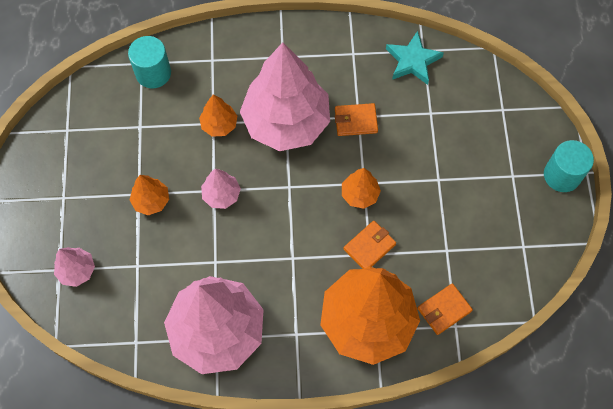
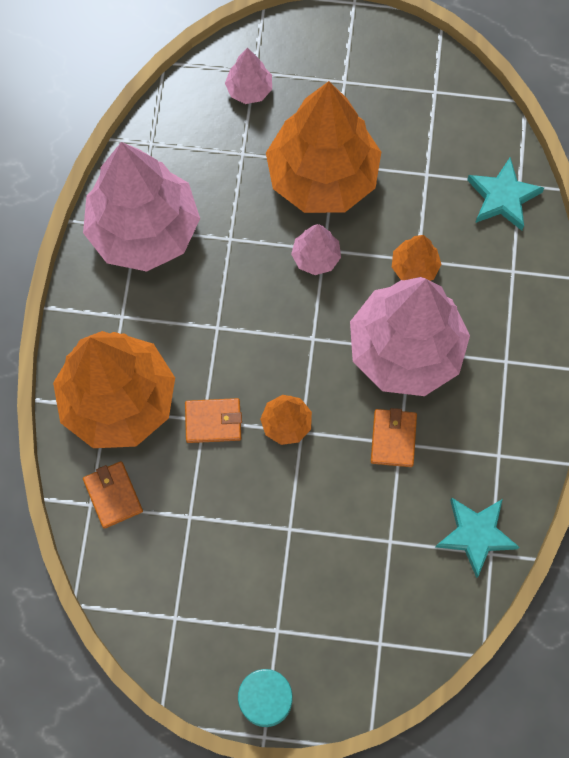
camera: 100 degrees right, 5 degrees up
(151, 201) = (322, 176): orange tree -> orange tree, size x2.33
(153, 73) = (502, 197): turquoise cylinder -> turquoise star
(369, 247) = (213, 421): orange wallet -> orange wallet turned 60 degrees counterclockwise

